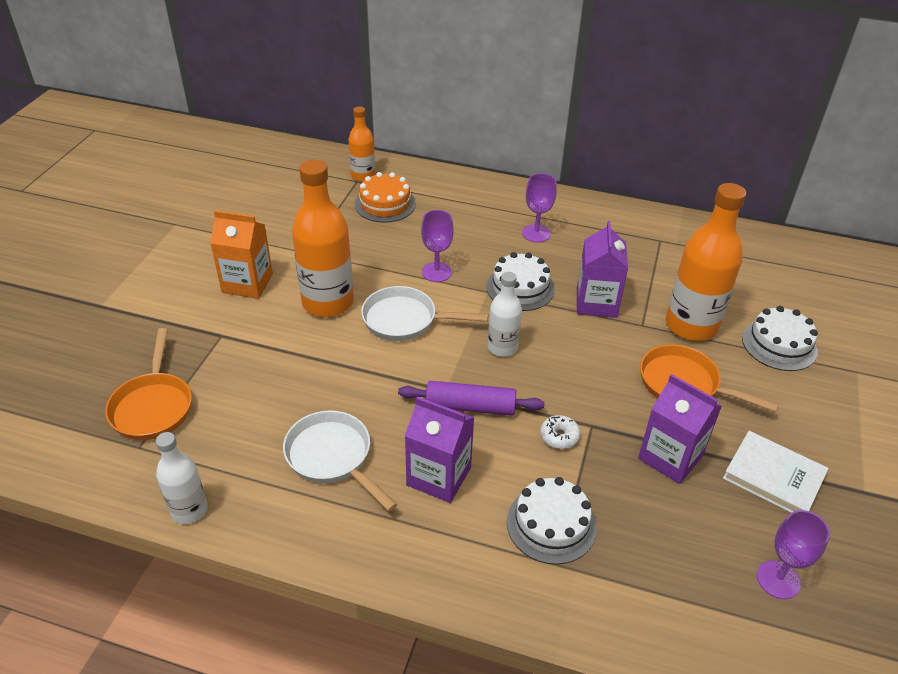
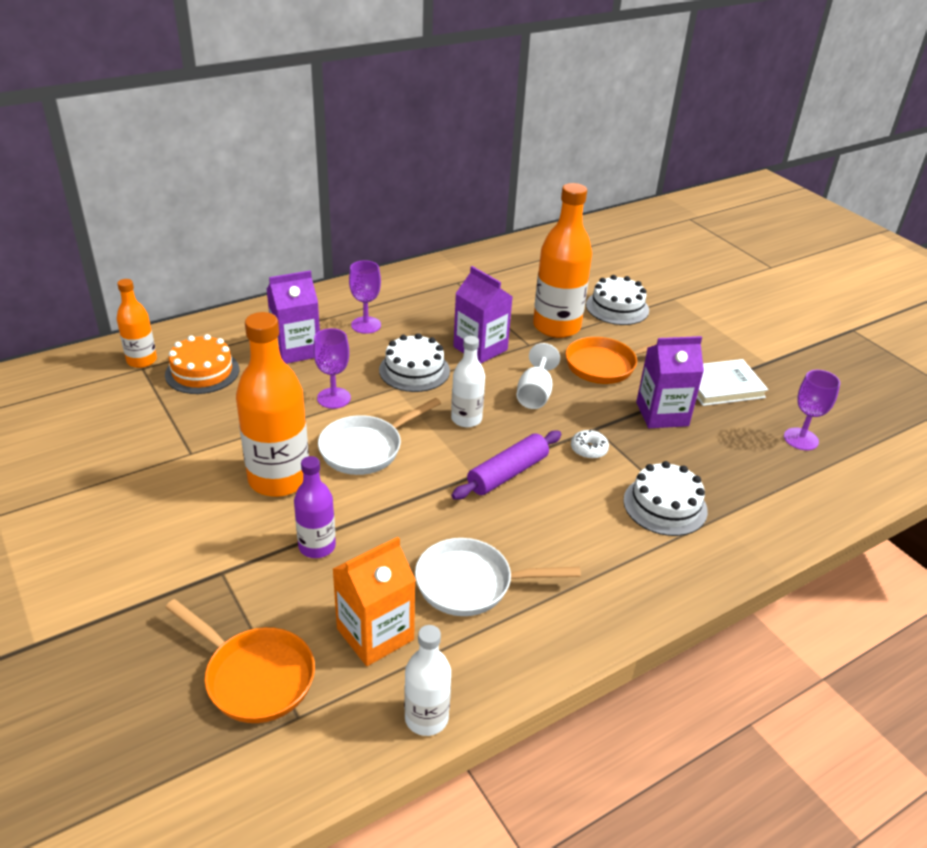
camera: 50 degrees left, 5 degrees down
(247, 283) = (174, 514): orange carton -> orange carton (375, 634)
(286, 360) = (317, 546): none -> purple bottle
(439, 476) = (560, 534): purple carton -> purple carton (296, 350)
(584, 365) = (535, 394): none -> white goblet

